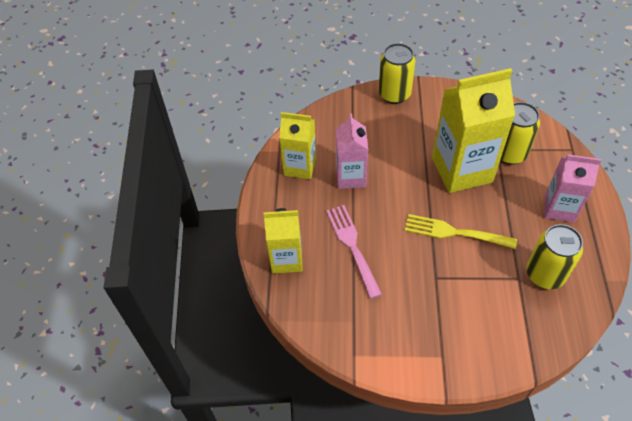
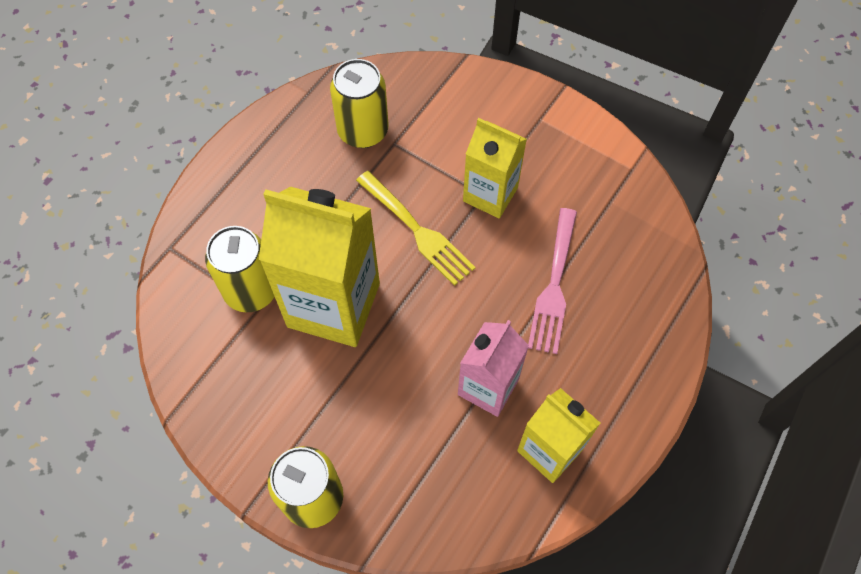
camera: 150 degrees left, 10 degrees up
(286, 259) = (648, 317): yellow carton -> yellow carton (490, 194)
(559, 208) = (270, 187): pink carton -> none

